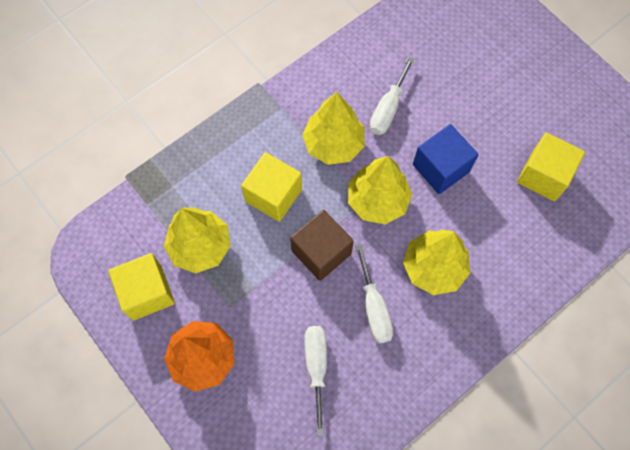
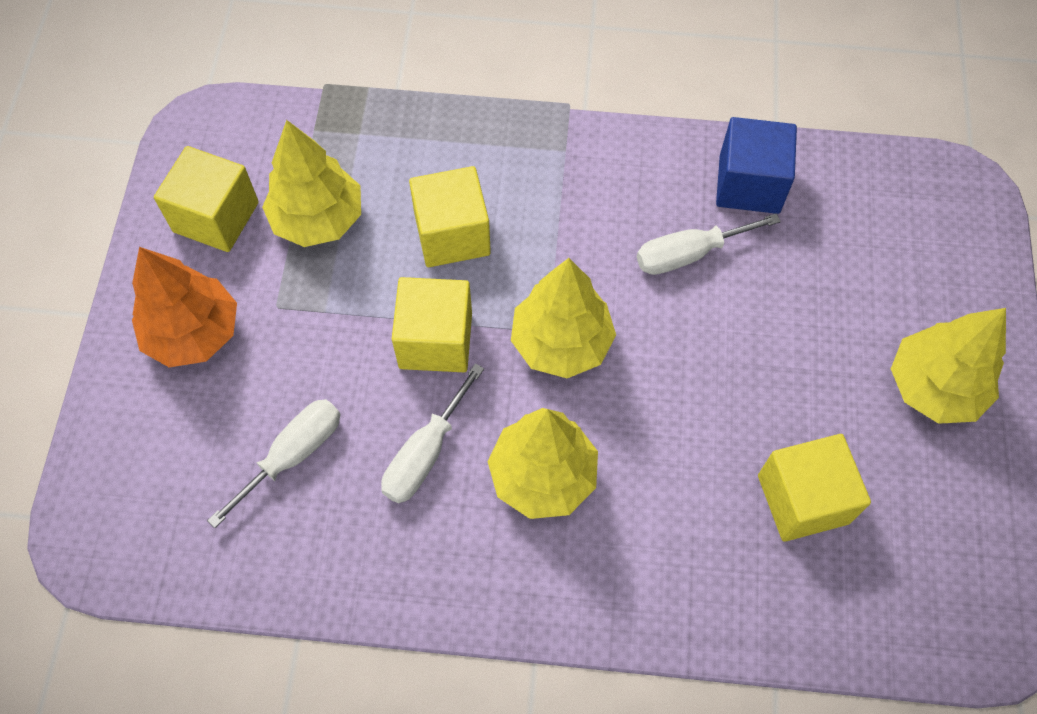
camera: 45 degrees right, 5 degrees down
(321, 252) = (435, 340): brown cube -> yellow cube
(333, 144) = (580, 238): yellow tree -> yellow tree (934, 387)
(441, 168) = (679, 374): blue cube -> blue cube (749, 184)

